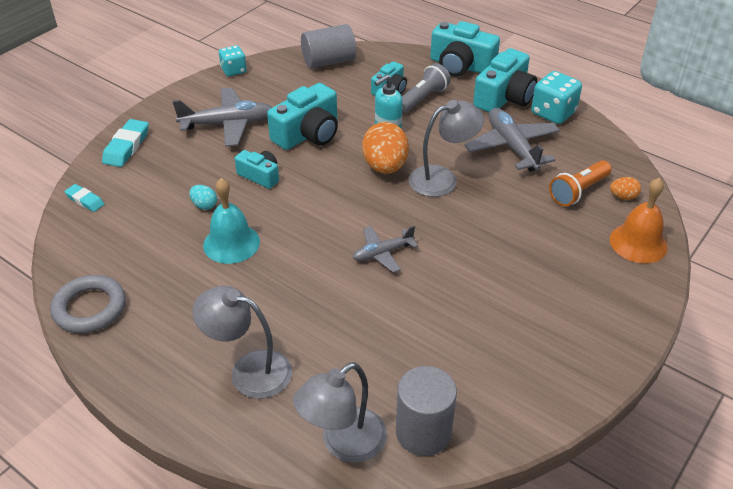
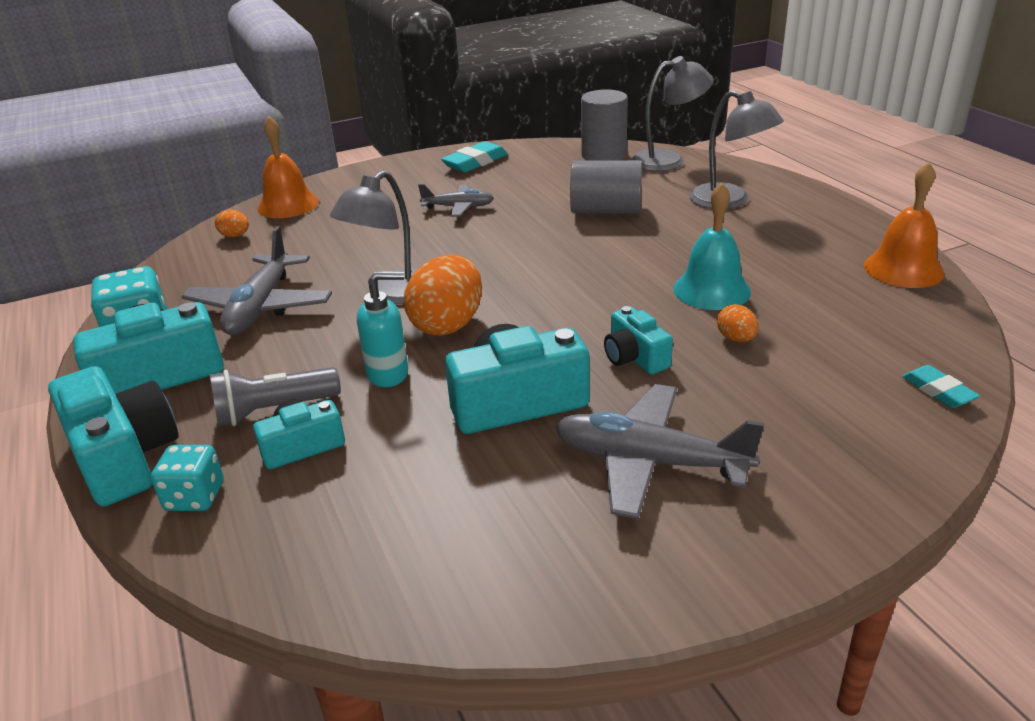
camera: 150 degrees left, 10 degrees down
(90, 308) = (903, 269): grey ring -> orange bell
(126, 147) = (868, 471): turquoise eraser -> turquoise eraser (475, 162)
(204, 205) = (736, 339): turquoise egg -> orange egg
(233, 70) = (574, 615): turquoise dice -> turquoise dice (195, 497)
(328, 61) = (340, 562): grey cylinder -> grey cylinder (606, 211)
(382, 253) = (538, 246): grey plane -> grey plane (458, 207)
(442, 179) = (393, 294): grey lamp -> grey lamp turned 60 degrees counterclockwise
(578, 191) = (268, 249): orange flashlight -> none

